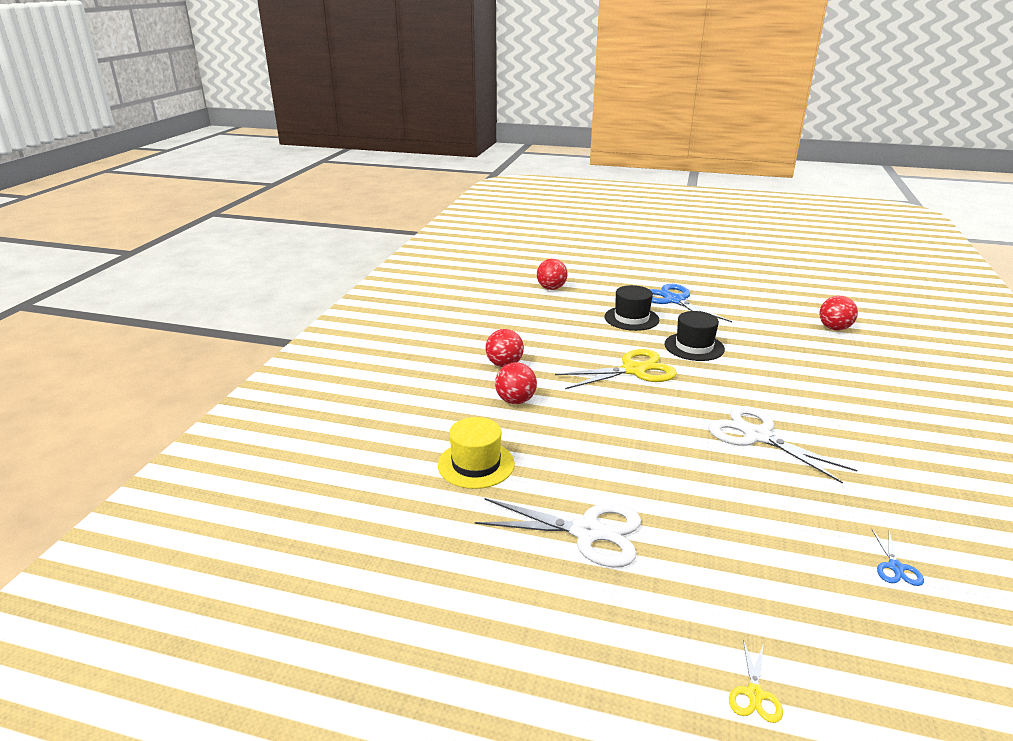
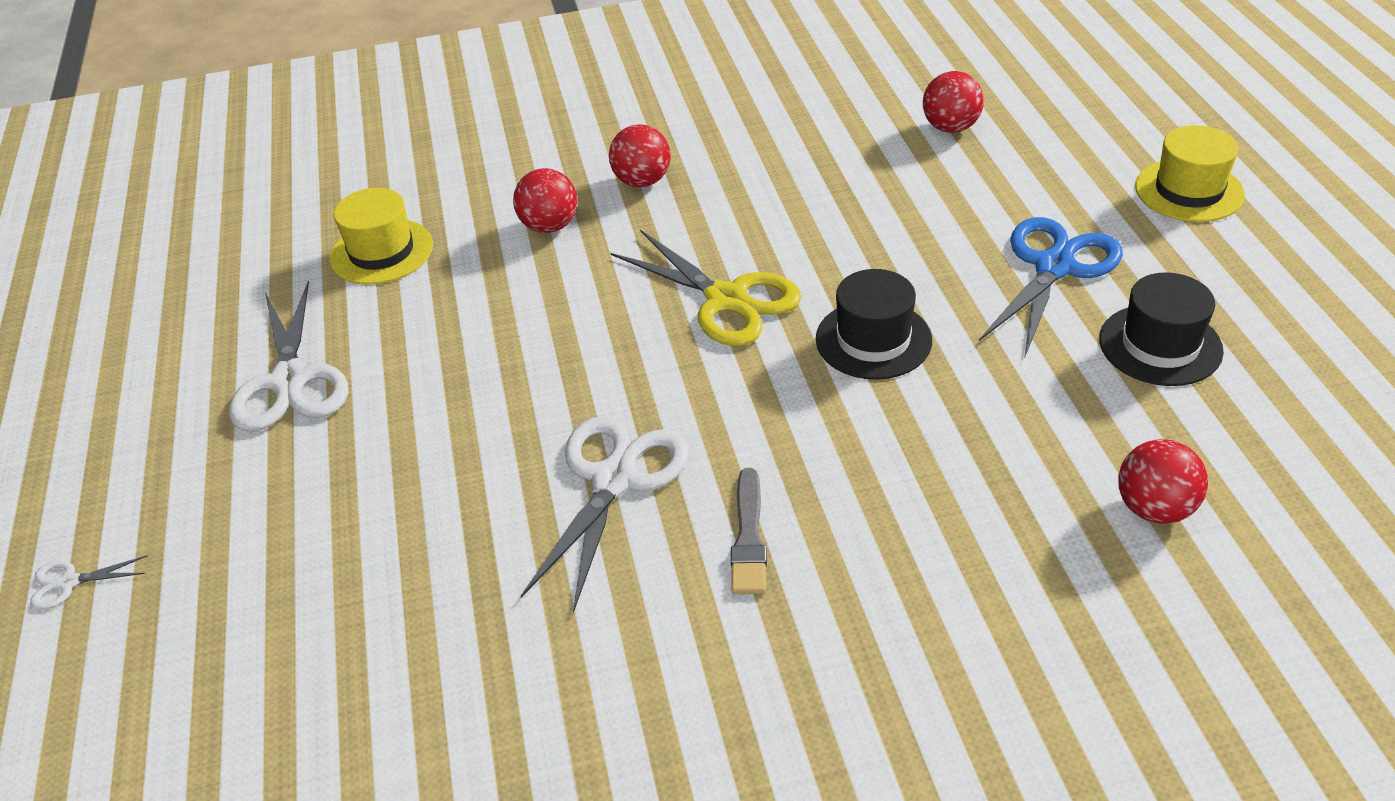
camera: 65 degrees right, 15 degrees up
(631, 318) = (919, 242): black hat -> black hat (1160, 345)
(647, 266) = (1189, 190): none -> yellow hat
(754, 694) = (69, 583): yellow scissors -> white scissors
(816, 411) = (748, 537): none -> grey brush
(896, 567) = (342, 688): blue scissors -> none

